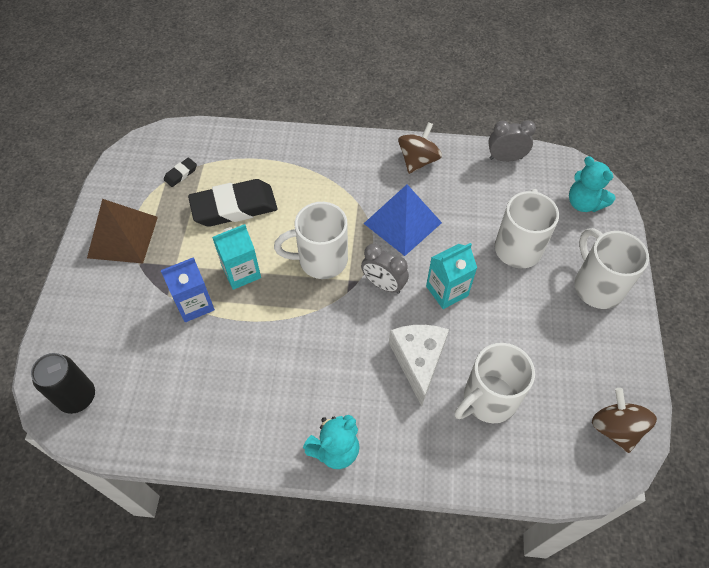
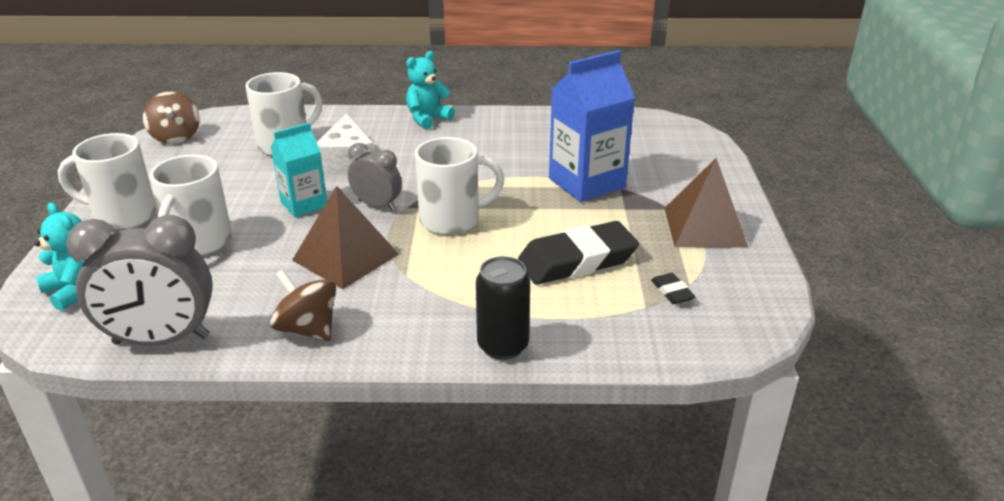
camera: 175 degrees right, 25 degrees down
(77, 397) = (664, 131): black can -> black can (503, 346)
(181, 174) = (672, 292): black eraser -> black eraser turned 60 degrees counterclockwise
(194, 304) = (587, 183): blue carton -> blue carton, size x1.63
(241, 272) = (544, 206): turquoise carton -> none
(402, 223) = (346, 257): blue pyramid -> brown pyramid
(418, 160) = (307, 329): brown spinning top -> brown spinning top turned 105 degrees clockwise
(505, 158) = (161, 340): grey clock -> grey clock, size x1.73
(597, 286) = (123, 216): white mug -> white mug turned 120 degrees clockwise

